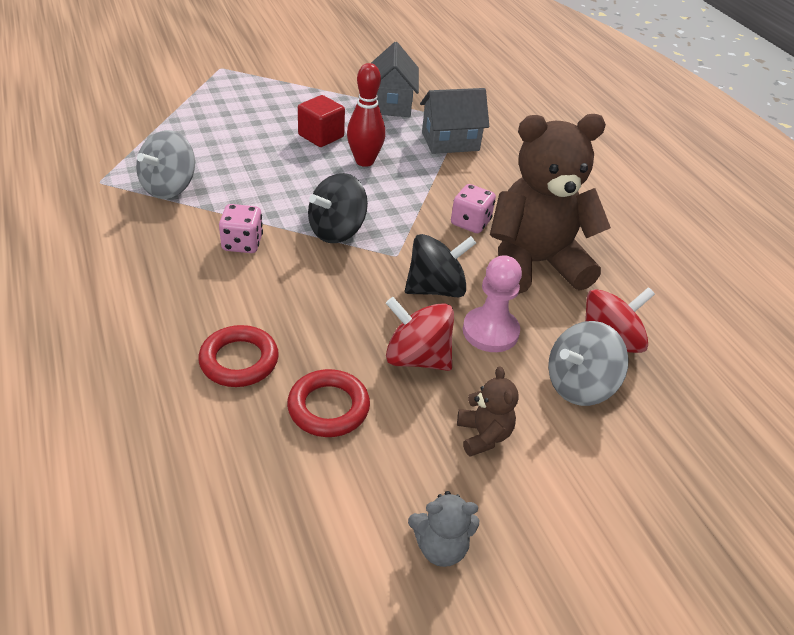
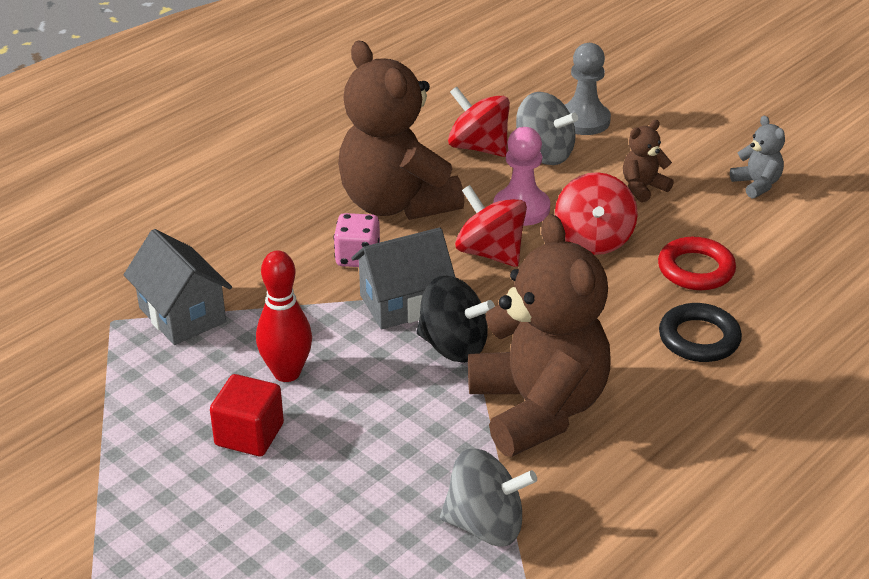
camera: 110 degrees left, 5 degrees down
(239, 361) = (699, 338): red ring -> black ring
(242, 243) = (538, 408): pink dice -> brown teddy bear
(391, 104) = (105, 397): grey house -> grey house (404, 303)
(436, 289) = (490, 253): black spinning top -> red spinning top
(637, 447) = (584, 121): none -> grey pawn

